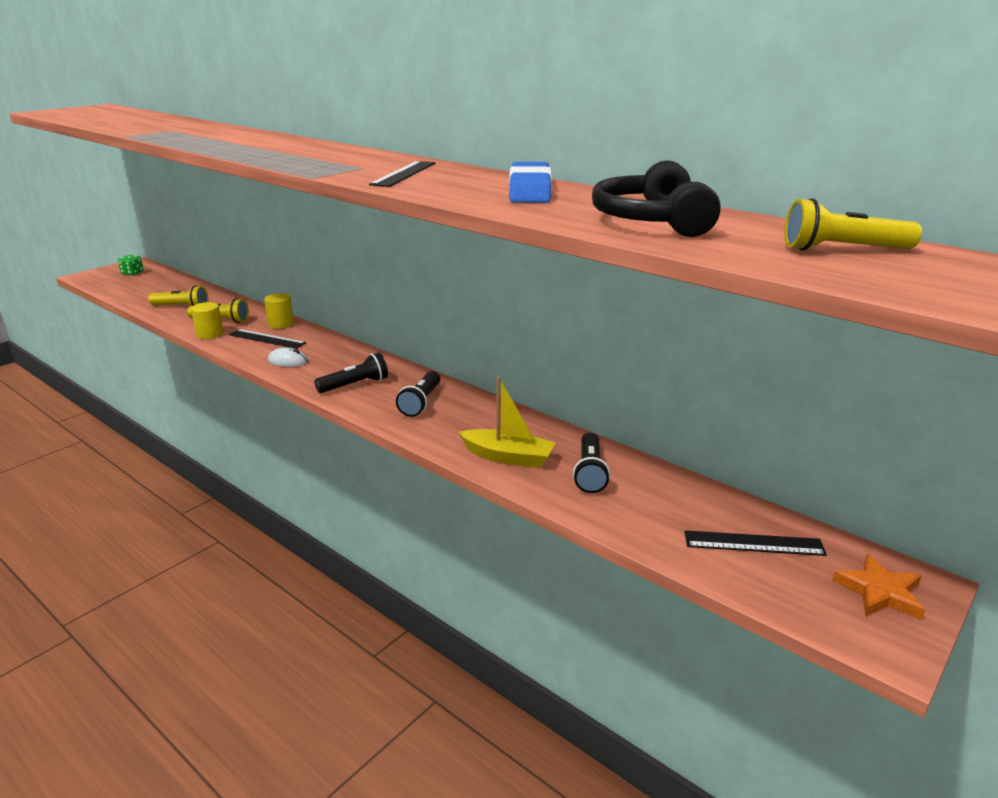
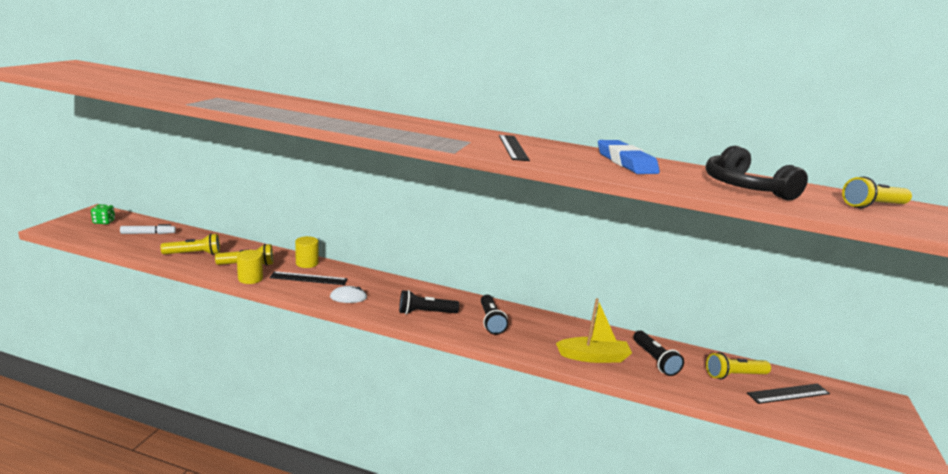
camera: 25 degrees left, 5 degrees down
(160, 286) = (148, 233): none -> white marker
(355, 385) = (425, 313): black flashlight -> black flashlight turned 135 degrees counterclockwise
(691, 508) = (734, 375): none -> yellow flashlight
(879, 592) = (873, 412): orange star -> none

